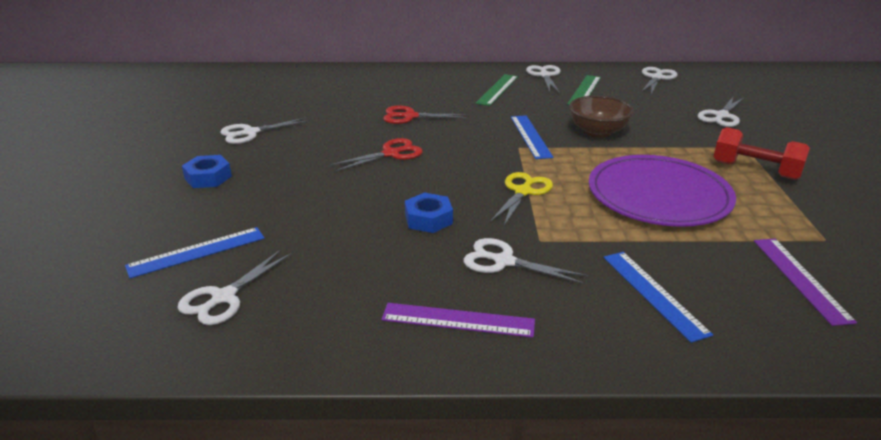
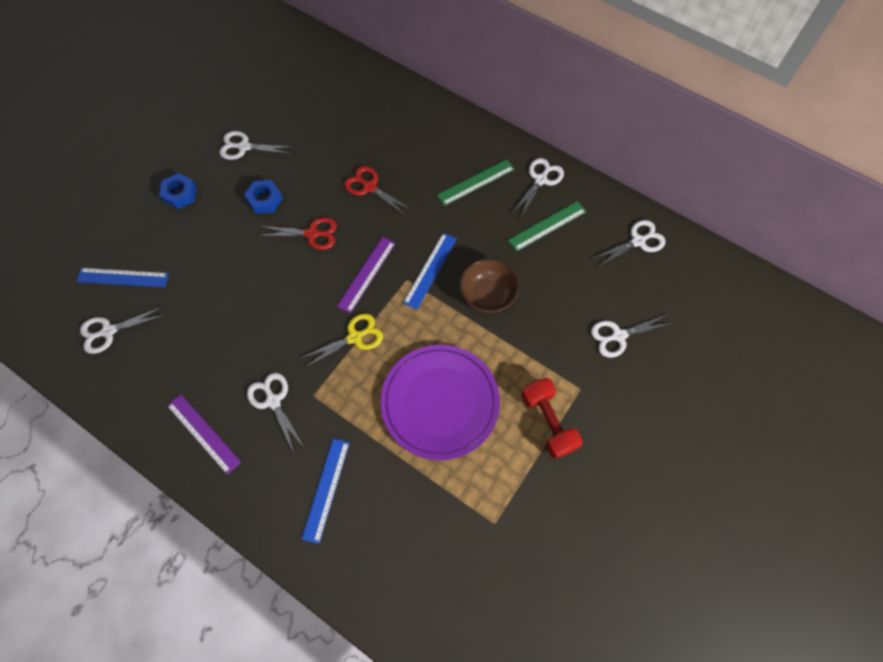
camera: 35 degrees right, 35 degrees up
(428, 219) = (269, 329): blue nut -> blue nut (265, 200)
(800, 279) = (428, 542): purple ruler -> purple ruler (366, 274)

